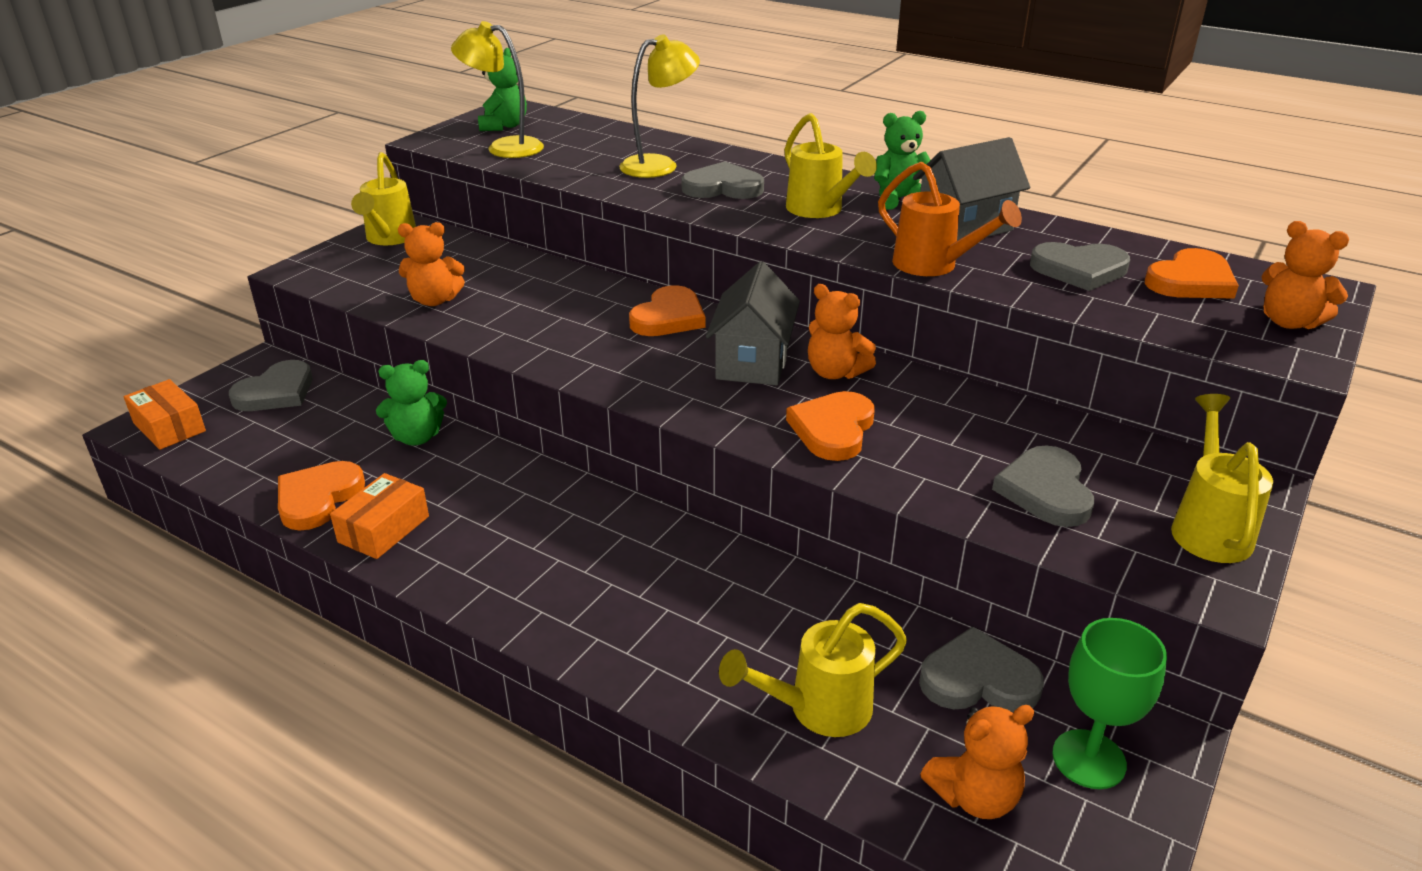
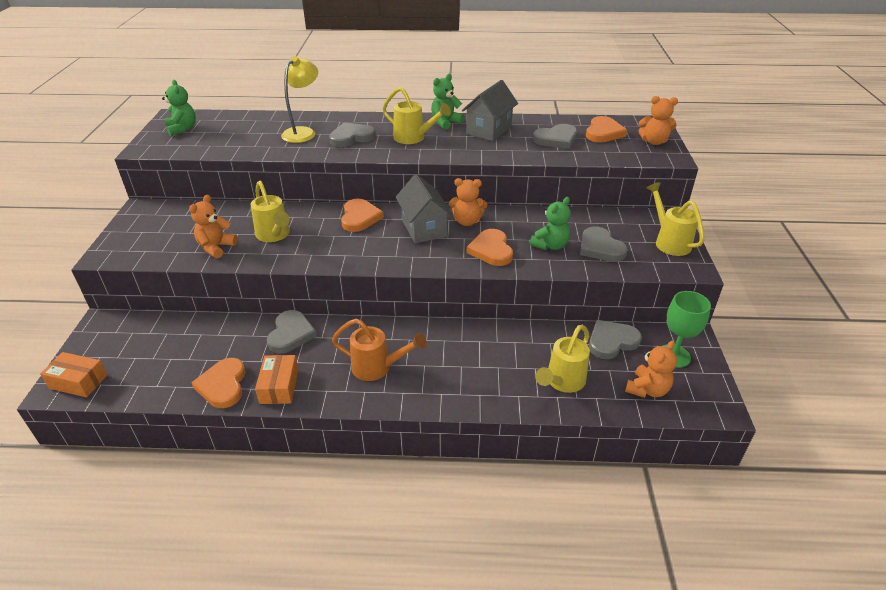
camera: 30 degrees left, 5 degrees up
(276, 392) = (132, 335): grey heart -> grey heart (291, 334)
(389, 239) = (146, 219): yellow watering can -> yellow watering can (274, 236)
(417, 437) = (249, 330): green teddy bear -> green teddy bear (550, 245)
(434, 300) = (216, 247): orange teddy bear -> orange teddy bear turned 150 degrees clockwise
(504, 147) = (198, 143): yellow lamp -> none
(934, 266) = (495, 154): orange watering can -> orange watering can (378, 368)

